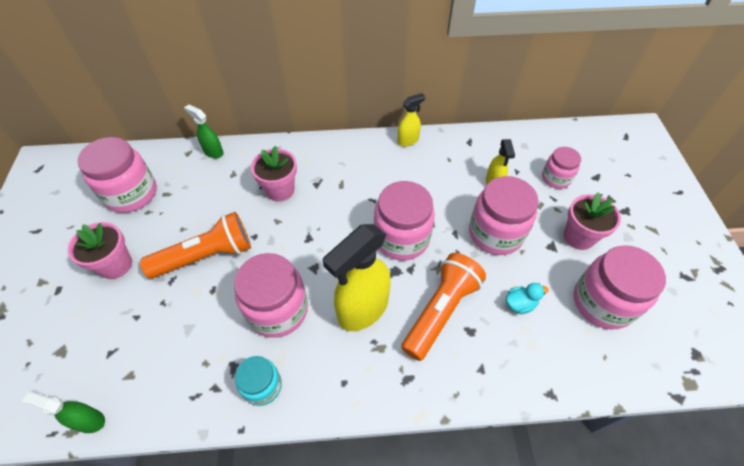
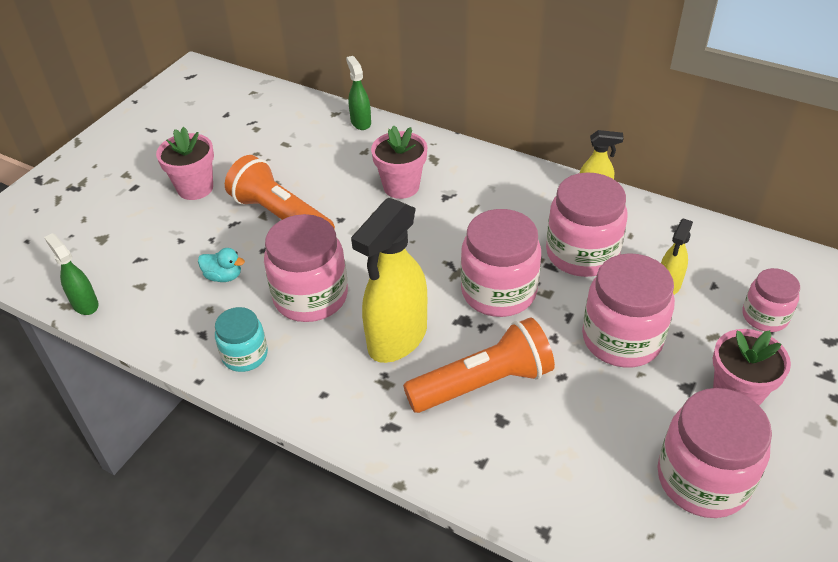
camera: 35 degrees right, 10 degrees down
(131, 194) = (254, 131): pink jar -> pink jar (582, 254)
(206, 256) = (280, 216): orange flashlight -> orange flashlight turned 150 degrees counterclockwise
(362, 309) = (397, 339): yellow spray bottle -> yellow spray bottle turned 45 degrees counterclockwise
(520, 304) = (587, 425): turquoise duck -> turquoise duck (224, 276)

